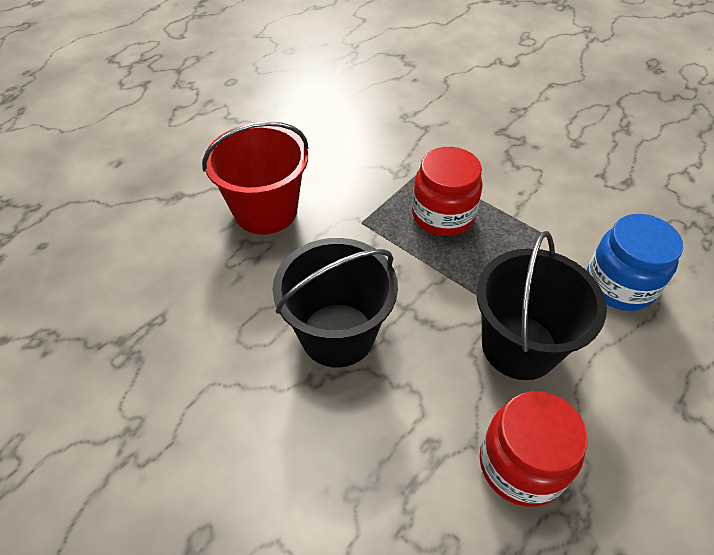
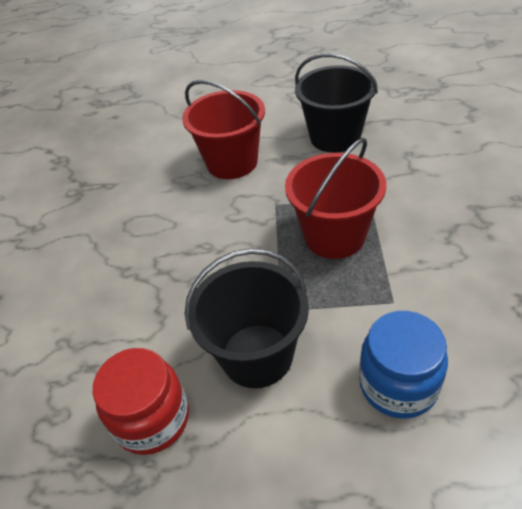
camera: 55 degrees right, 5 degrees down
(337, 334) = (170, 258): black bucket -> black bucket (335, 137)
(442, 215) = (334, 236): red jar -> red bucket

